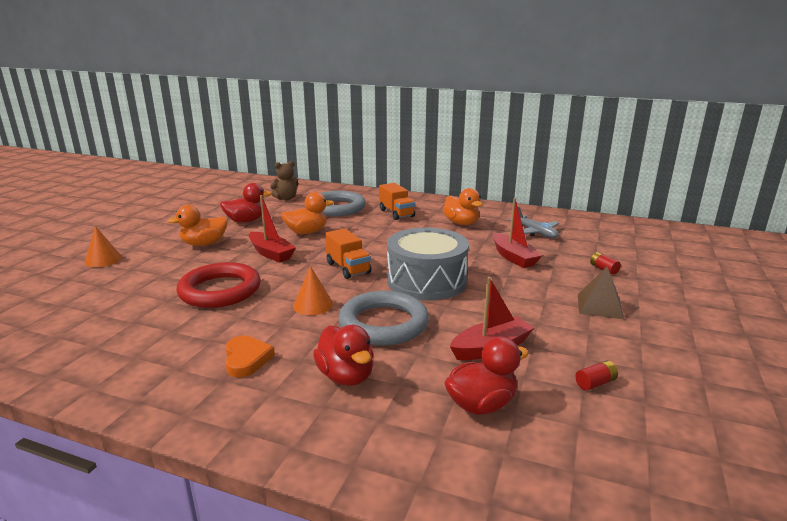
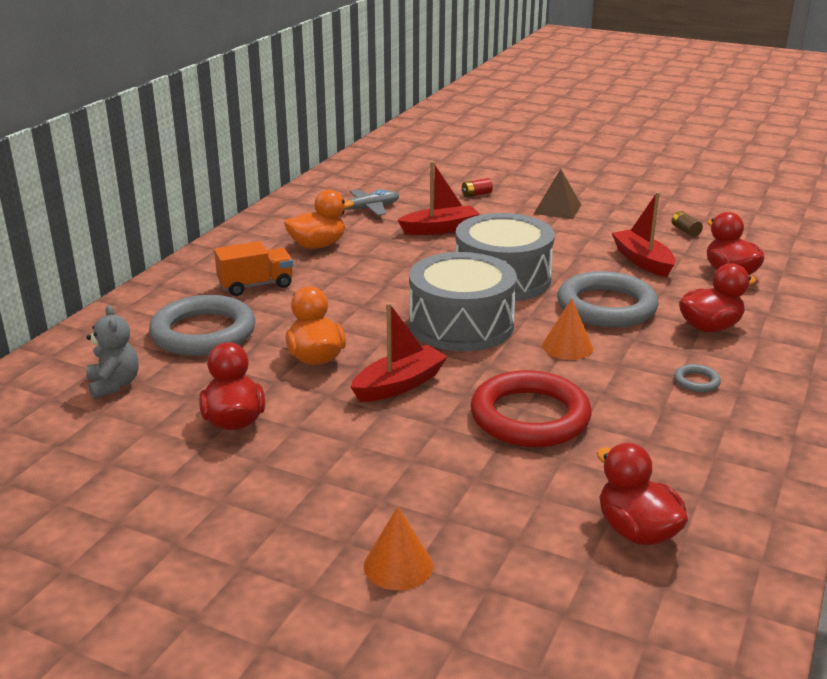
camera: 85 degrees left, 5 degrees up
(77, 321) = (636, 531): none -> red duck
(204, 244) = (343, 454): orange duck -> none
(246, 359) = (696, 381): orange heart -> grey ring
(286, 198) = (114, 385): brown teddy bear -> grey teddy bear
(348, 268) = (461, 325): orange truck -> grey drum
(595, 383) = (685, 231): red battery -> brown battery

